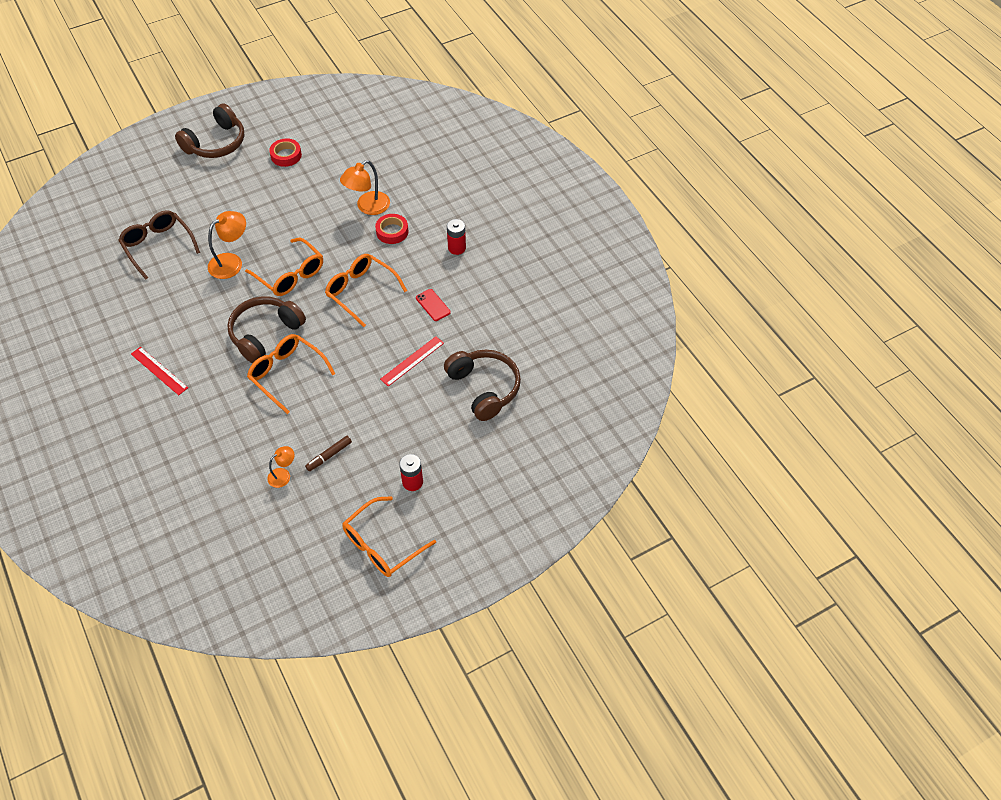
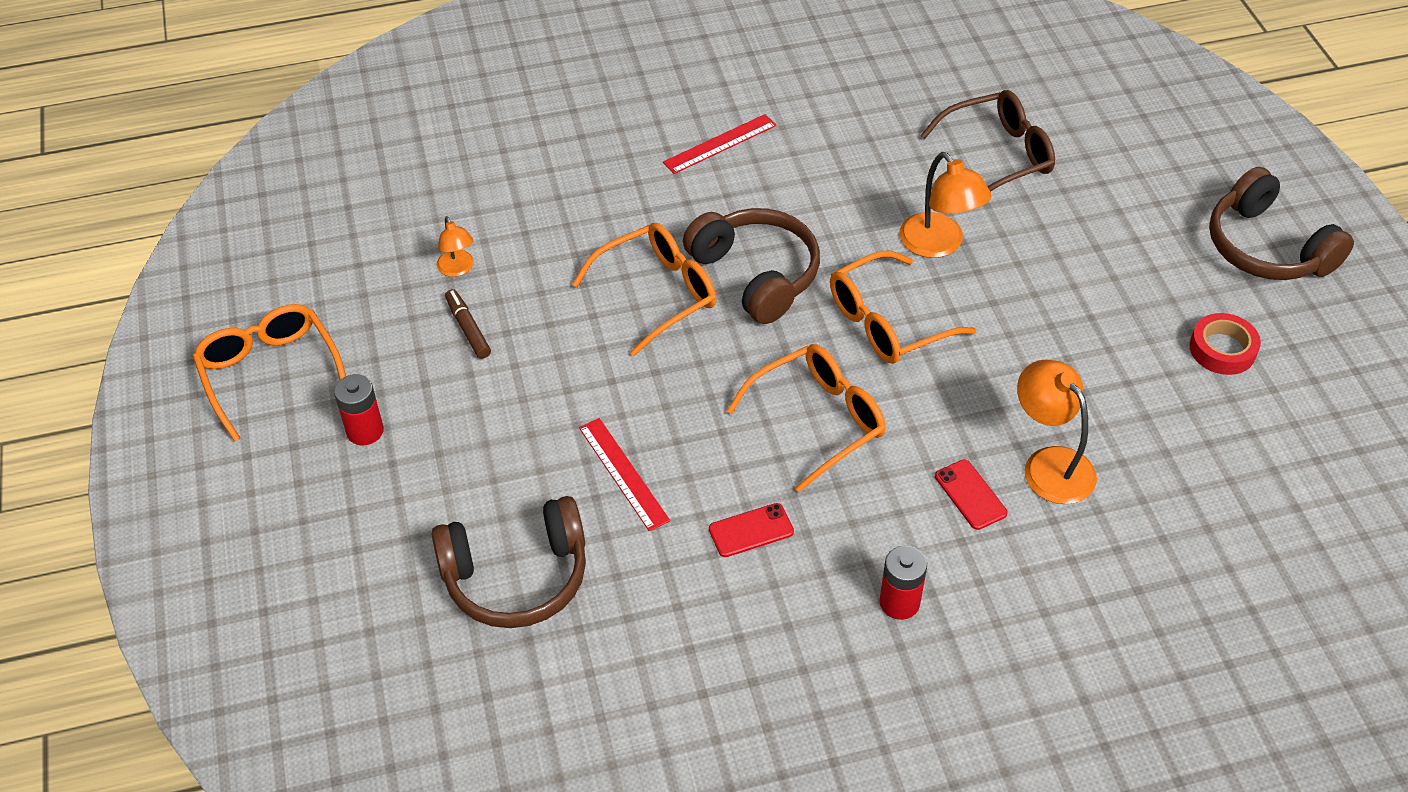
camera: 105 degrees right, 5 degrees down
(392, 231) = (970, 495): red tape -> red phone

